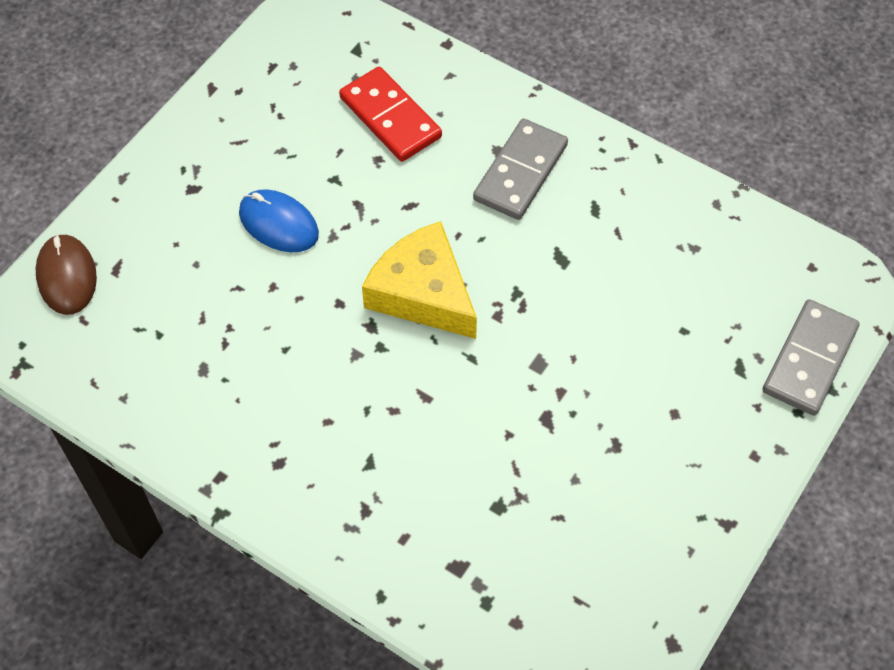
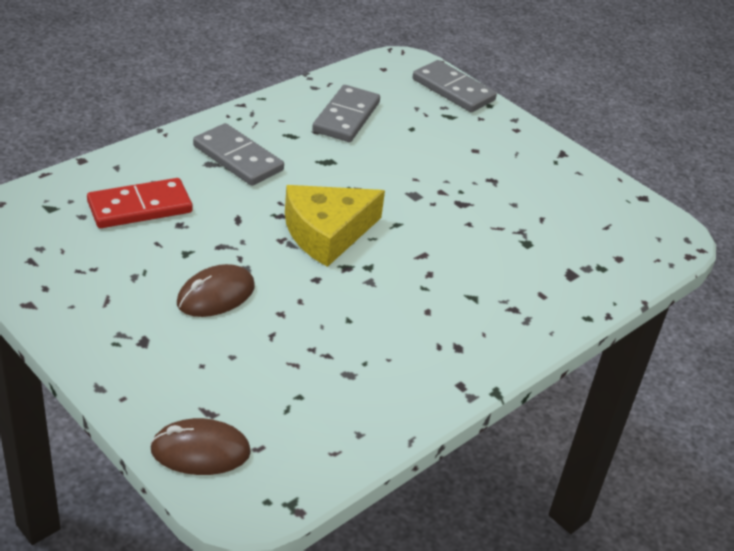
camera: 80 degrees left, 20 degrees down
(278, 224) = (216, 295): blue mouse -> brown mouse
(667, 254) = (346, 117): none -> grey domino

